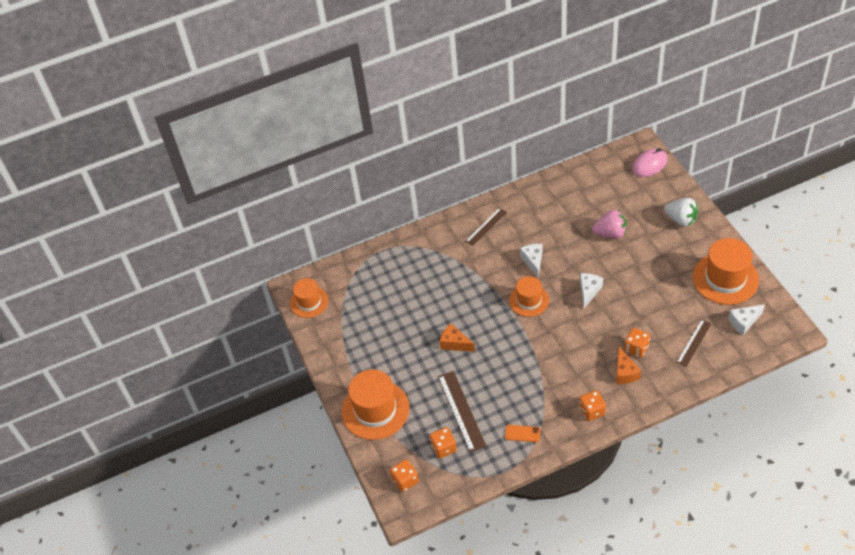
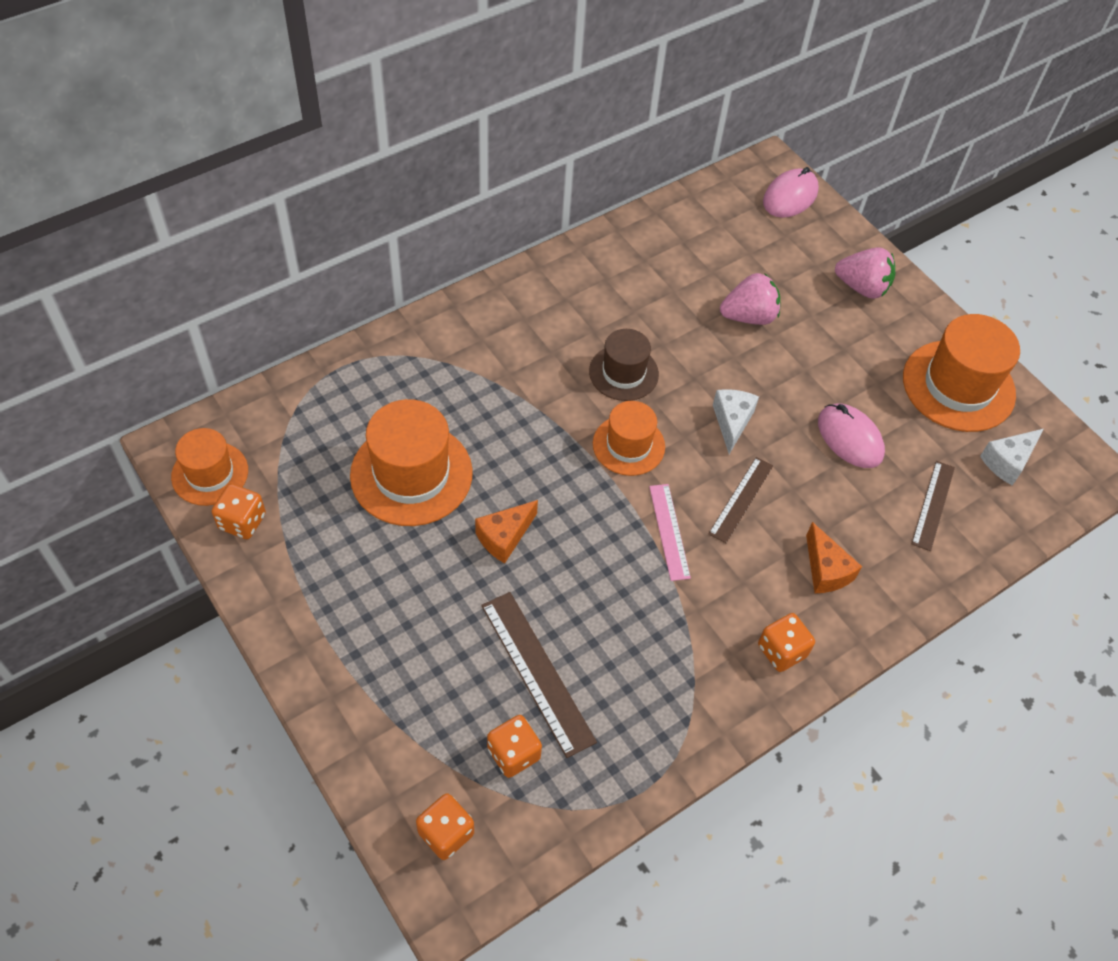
camera: 20 degrees left, 5 degrees up
(375, 410) = (367, 685): orange hat -> orange hat (411, 474)
(455, 343) = (504, 537): orange cheese -> orange cheese turned 60 degrees counterclockwise
(486, 227) = (529, 314): brown ruler -> brown ruler (741, 499)
(522, 433) = (661, 708): orange phone -> none
(533, 261) = (623, 373): white cheese -> brown hat
(542, 346) = (669, 531): none -> pink ruler
(636, 348) = (836, 523): orange dice -> orange dice (242, 521)
(654, 304) = (850, 438): none -> pink mouse
(681, 219) = (862, 287): white strawberry -> pink strawberry

